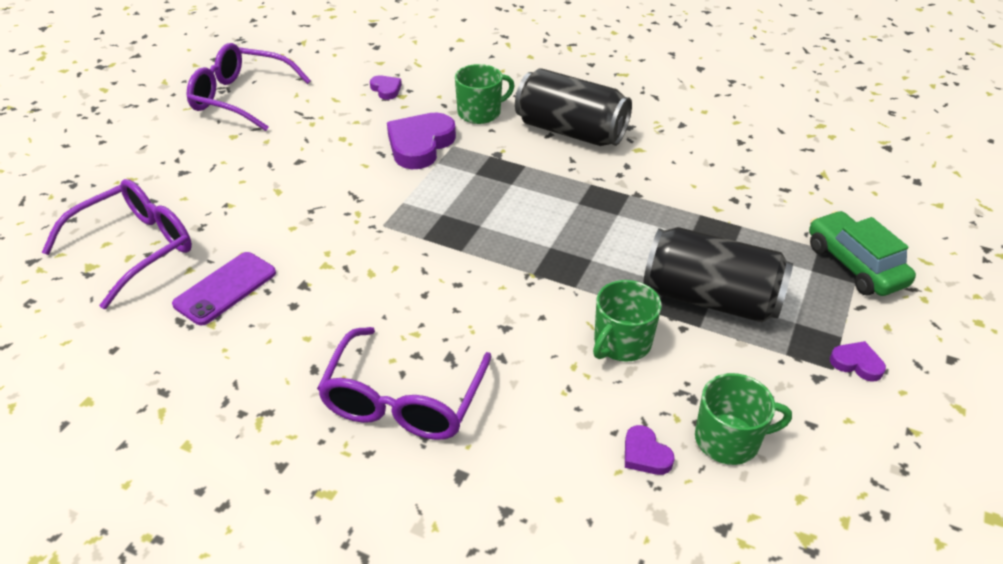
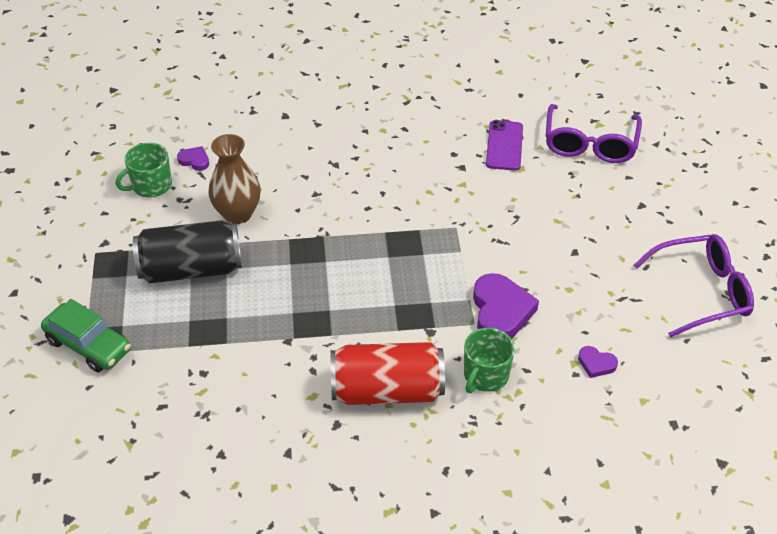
camera: 150 degrees right, 5 degrees up
(403, 401) = (341, 133): purple glasses -> none
(570, 131) = (387, 390): black can -> red can
(621, 343) = (237, 214): green mug -> brown vase
(856, 363) = (80, 262): purple heart -> none

